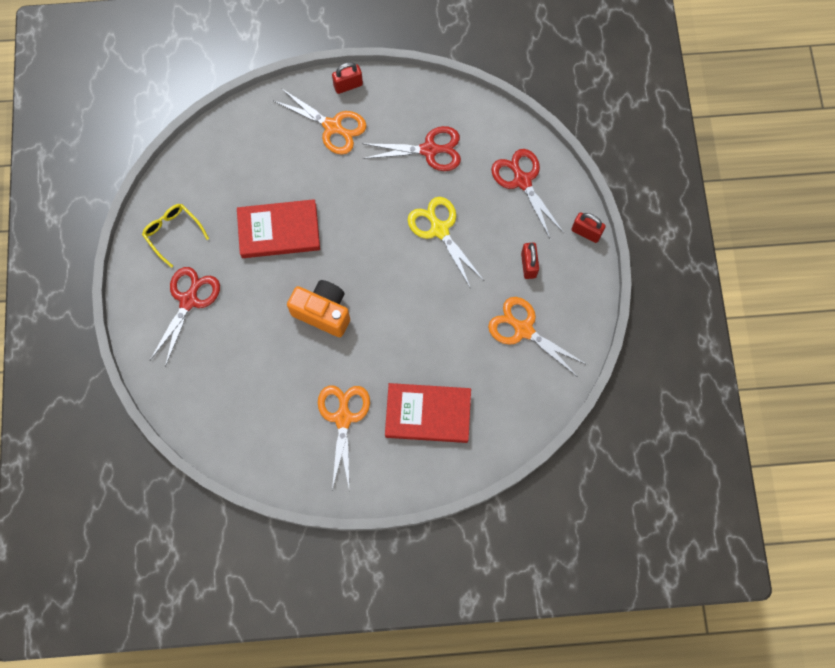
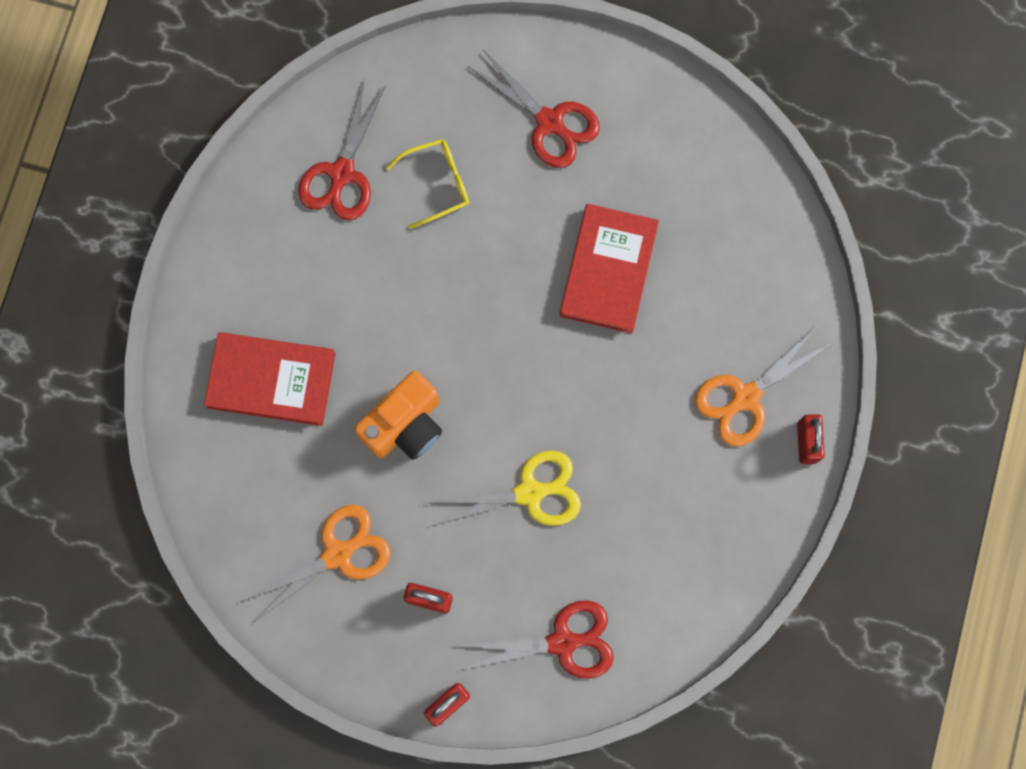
camera: 110 degrees right, 5 degrees up
(173, 233) = (656, 129): yellow glasses -> yellow glasses (437, 184)
(323, 312) = (466, 291): orange camera -> orange camera (405, 425)
(343, 418) = (310, 269): orange scissors -> none
(428, 414) = (271, 380): red book -> red book turned 75 degrees clockwise
(429, 150) = (660, 524): red scissors -> red scissors (342, 173)

